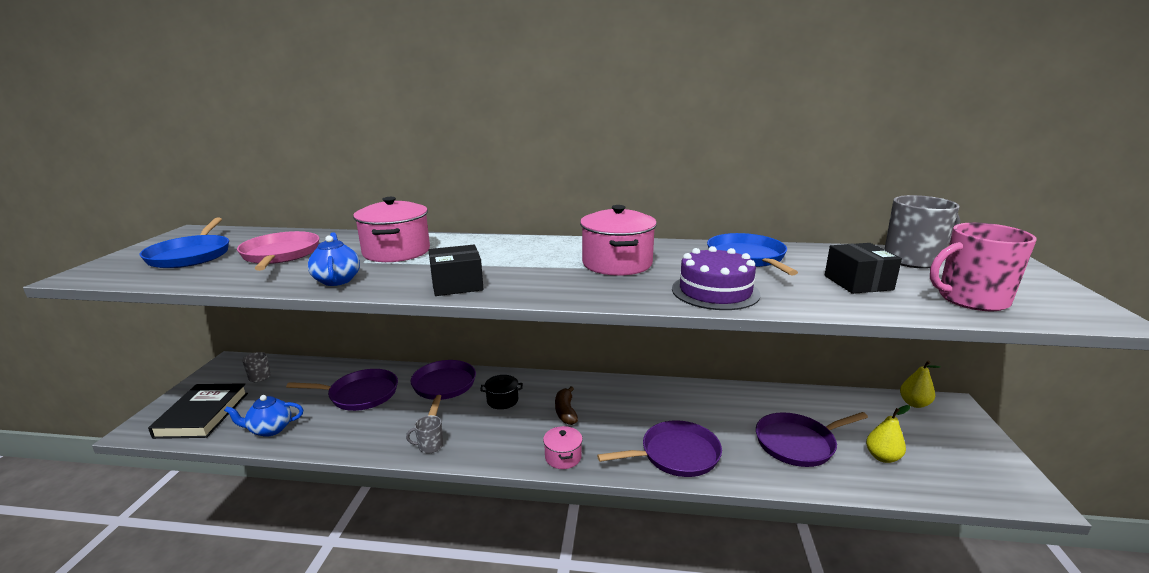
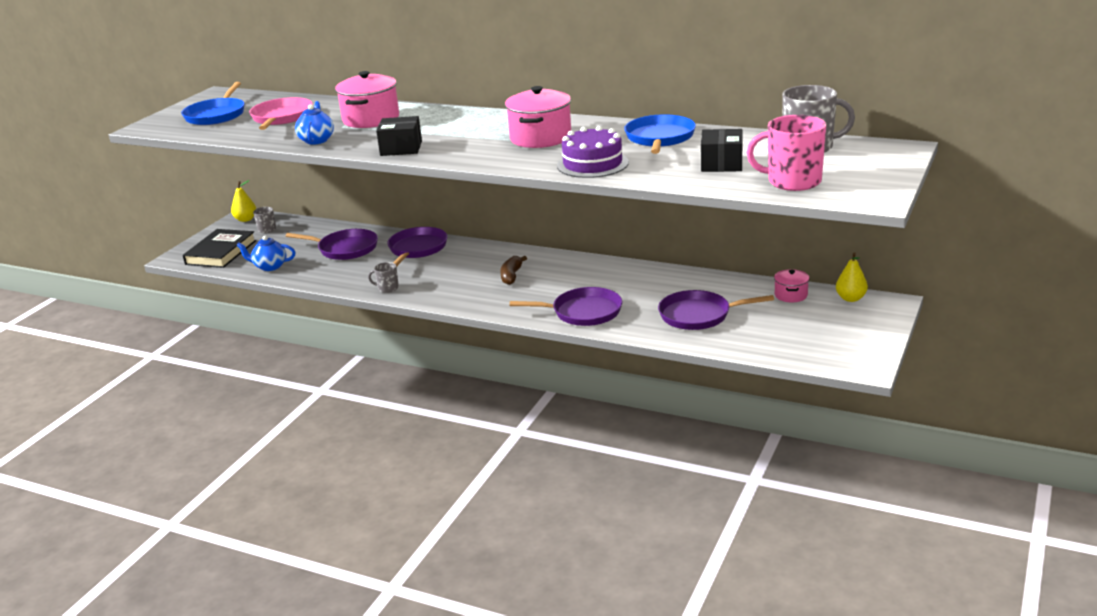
camera: 20 degrees right, 5 degrees up
(502, 400) = (462, 263): black pot -> none
(563, 457) = (488, 305): pink pot -> pink pot (791, 295)
(882, 457) = (764, 331): yellow pear -> yellow pear (245, 219)

